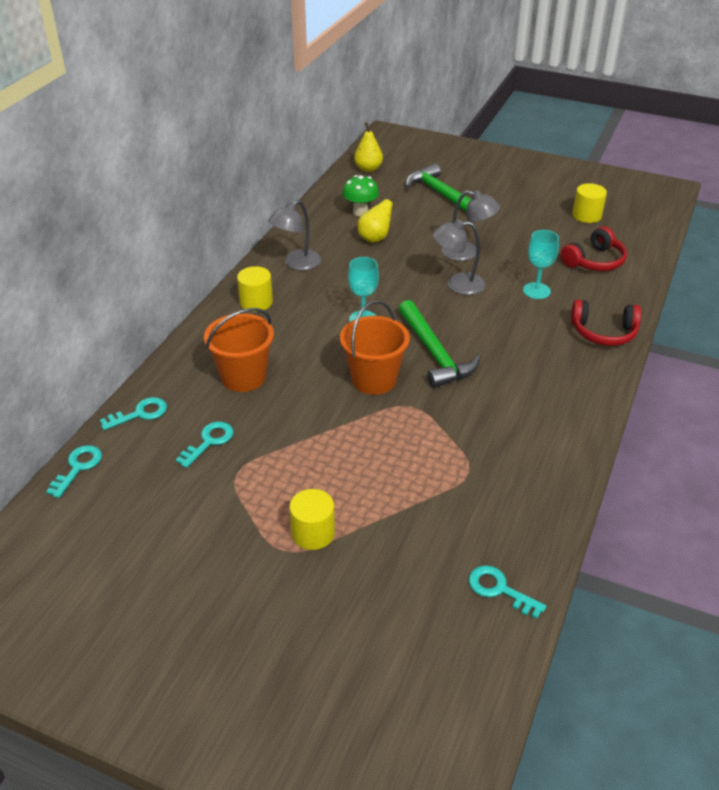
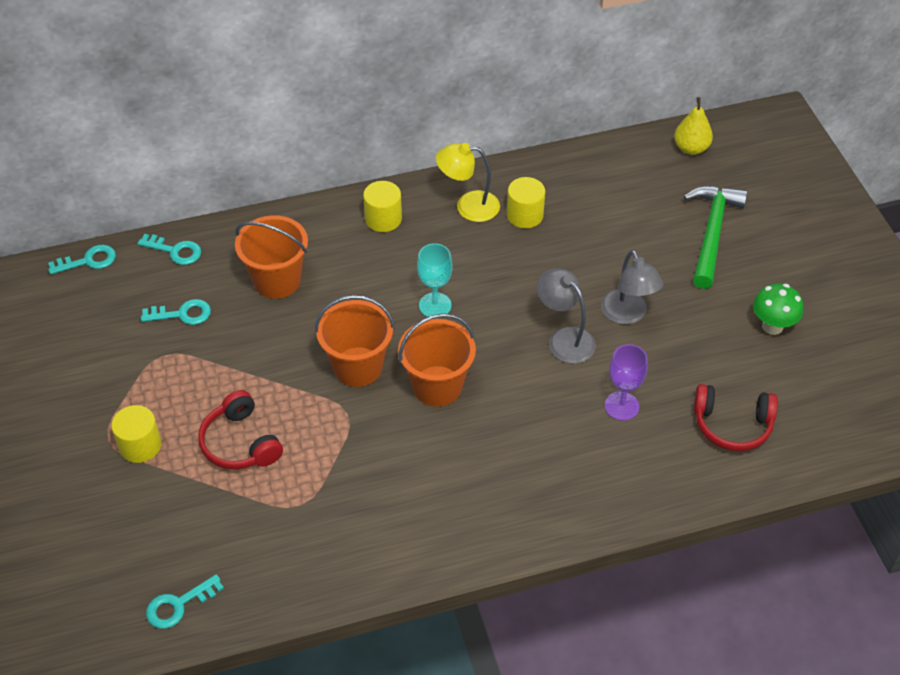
camera: 50 degrees right, 10 degrees up
(296, 264) = (468, 206): grey lamp -> yellow lamp
(360, 212) = (605, 193): green mushroom -> green mushroom (772, 326)
(375, 238) = (573, 232): yellow pear -> none
(434, 353) = (437, 386): green hammer -> orange bucket
(500, 590) = (179, 605): turquoise key -> turquoise key turned 120 degrees counterclockwise
(536, 291) = (621, 406): turquoise goblet -> purple goblet
(586, 215) = (818, 371): yellow cylinder -> yellow cylinder (525, 215)
(603, 332) = (607, 498): red headphones -> red headphones (240, 443)

